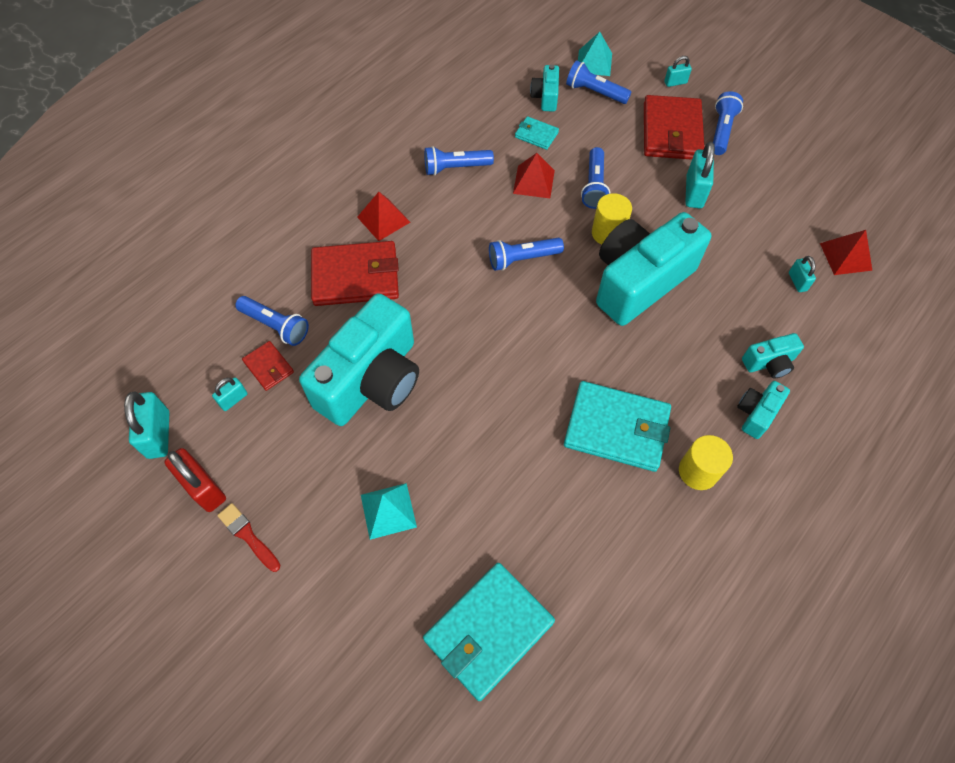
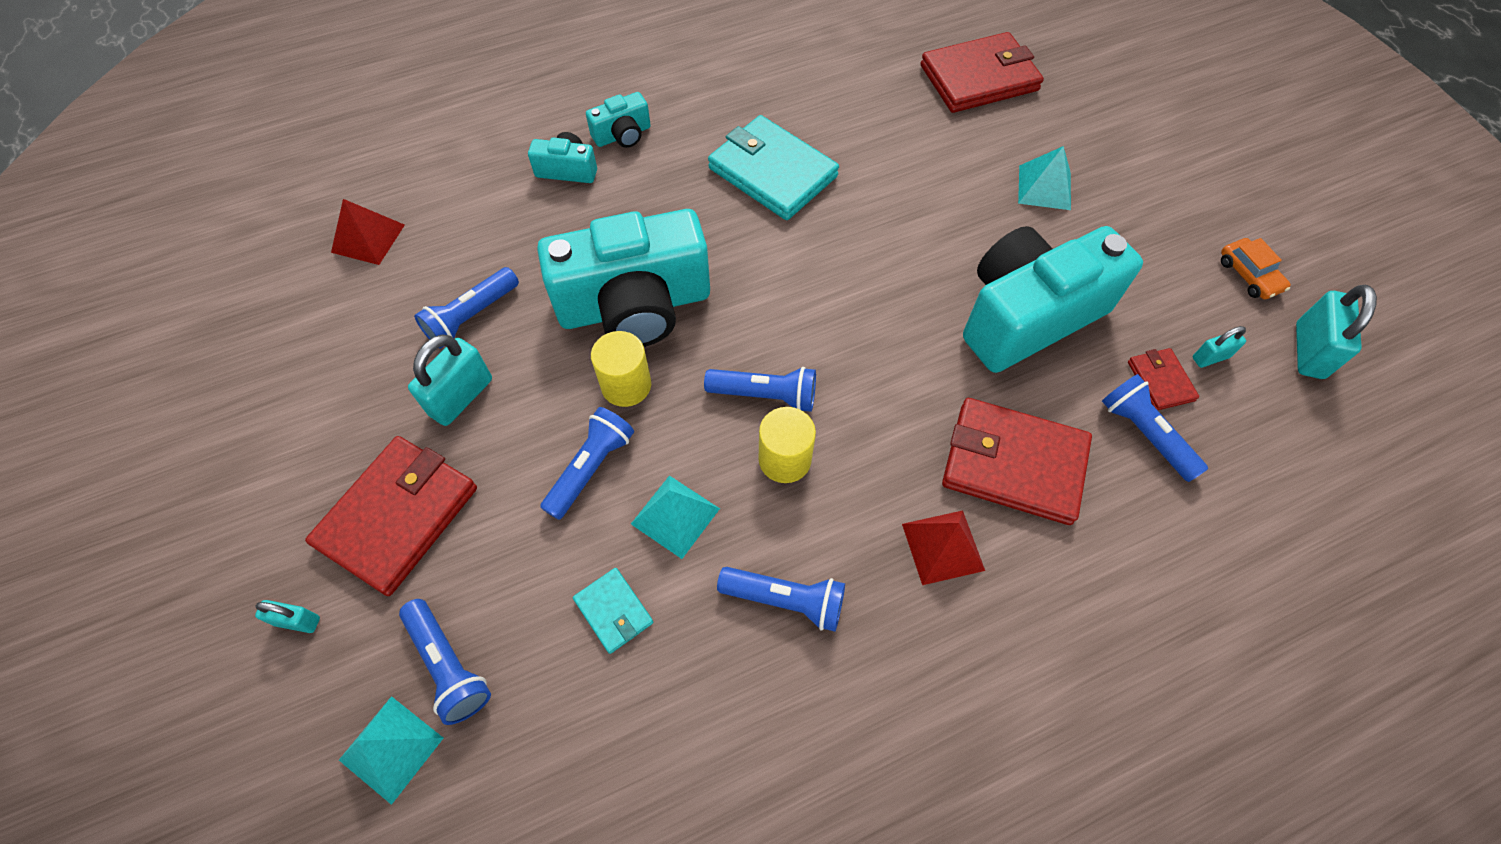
camera: 155 degrees left, 0 degrees up
(203, 488) = (1249, 275): red padlock -> orange car
(248, 536) = (1199, 216): red brush -> none
(488, 631) = (979, 78): turquoise wallet -> red wallet
(534, 181) = (675, 516): red pyramid -> turquoise pyramid
(545, 97) = (542, 697): turquoise camera -> none
(698, 471) = (719, 113): yellow cylinder -> yellow cylinder (784, 459)
(721, 131) = (325, 482): blue flashlight -> blue flashlight (472, 316)
(797, 281) = (453, 233): turquoise padlock -> none

